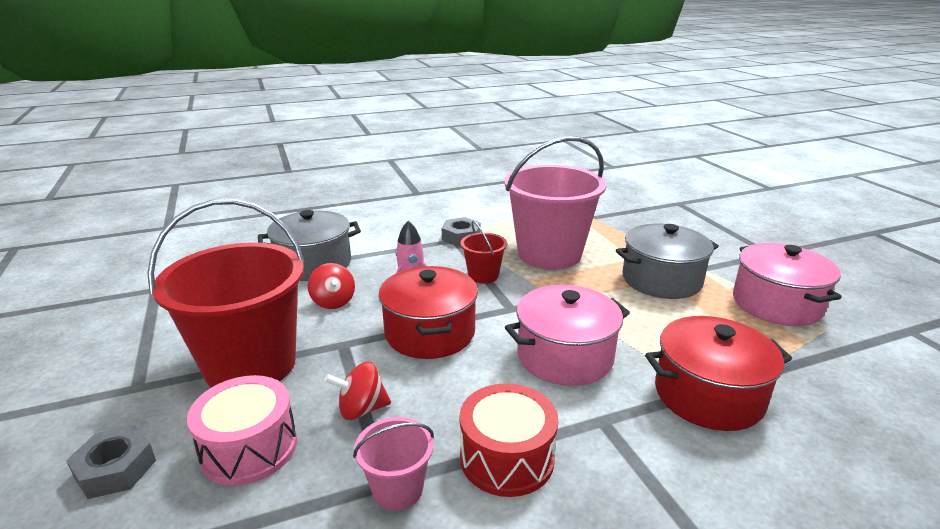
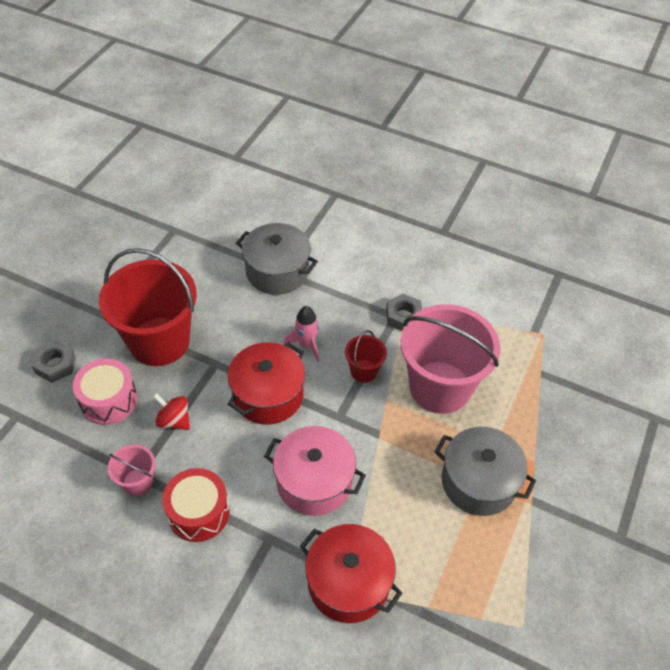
camera: 45 degrees right, 25 degrees up
(333, 302) = (249, 321): red spinning top -> none
(776, 304) = (522, 577): pink pot -> none

